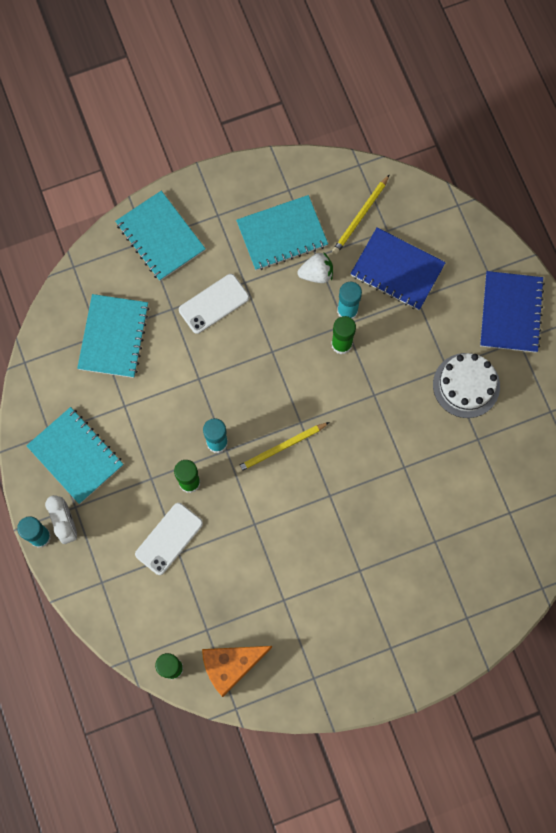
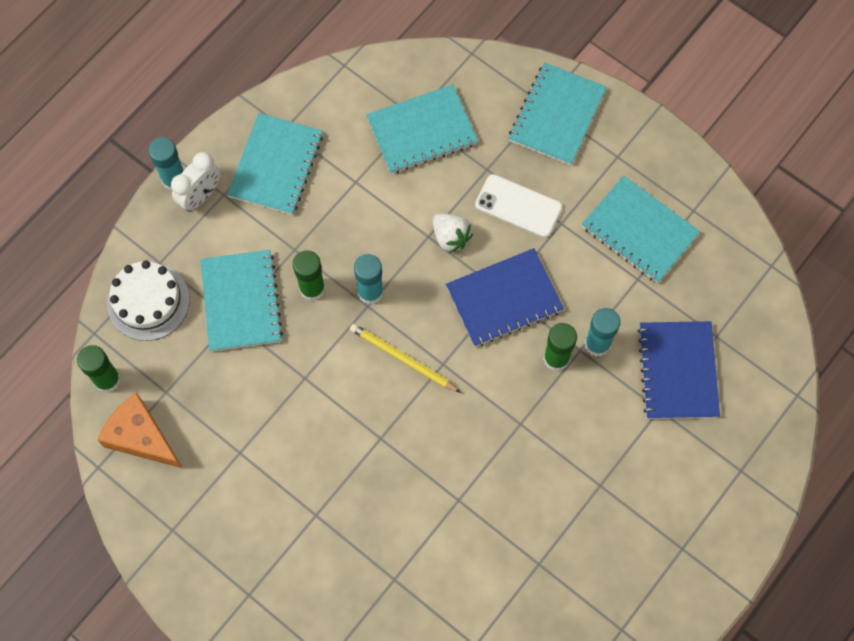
camera: 60 degrees right, 5 degrees down
(169, 538) = (241, 302): white phone -> turquoise notebook
(316, 274) = (618, 290): white strawberry -> white strawberry (450, 237)
(360, 216) = (714, 299): yellow pencil -> none
(466, 385) = (593, 517): white cake -> white cake (148, 301)
(511, 313) = (709, 522): blue notebook -> blue notebook (504, 299)

